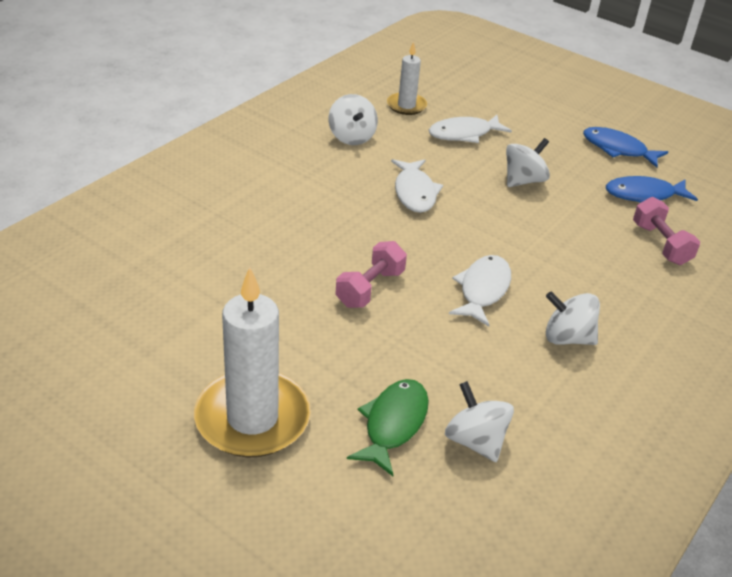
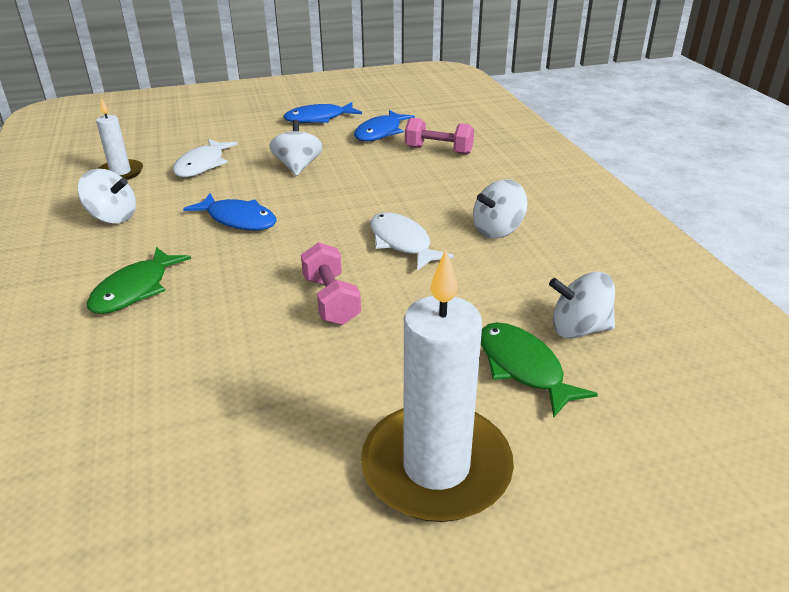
camera: 50 degrees left, 5 degrees down
(289, 195) = (135, 290): none -> green fish
(414, 192) = (238, 220): white fish -> blue fish

